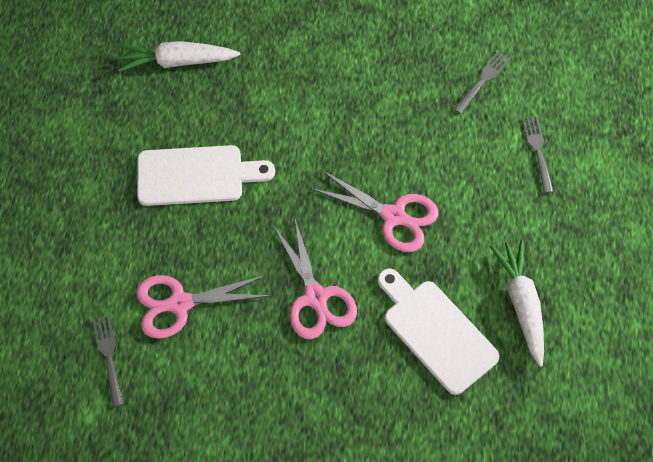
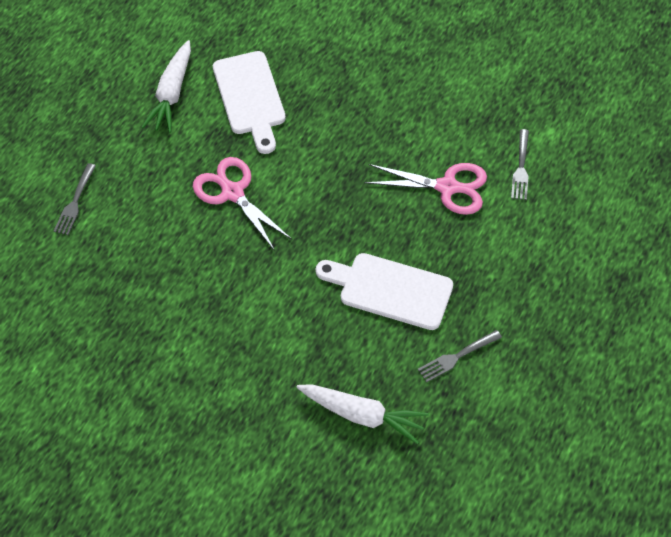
camera: 155 degrees left, 5 degrees down
(316, 297) = (332, 154): pink scissors -> none
(483, 80) = (78, 282): grey fork -> grey fork (456, 357)

